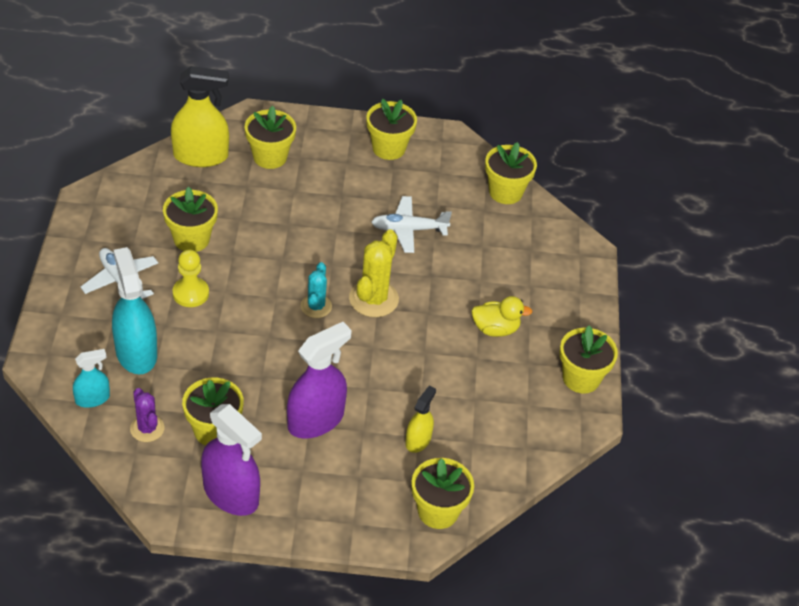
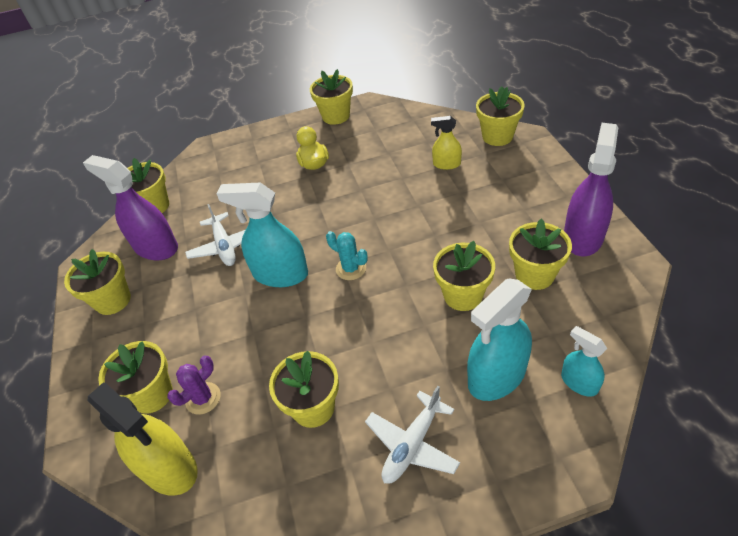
camera: 100 degrees left, 0 degrees up
(147, 428) = (573, 321): purple cactus -> purple cactus (203, 398)
(190, 293) = (391, 369): yellow pawn -> none
(201, 156) = (169, 468): yellow spray bottle -> yellow spray bottle turned 150 degrees clockwise
(228, 369) = (463, 295): none -> yellow flower pot
(316, 306) = (351, 268): turquoise cactus -> turquoise cactus turned 45 degrees clockwise
(316, 420) = (472, 220): purple spray bottle -> purple spray bottle (156, 247)
(344, 258) = (280, 274): none -> turquoise spray bottle
(373, 299) = (320, 237): yellow cactus -> none

